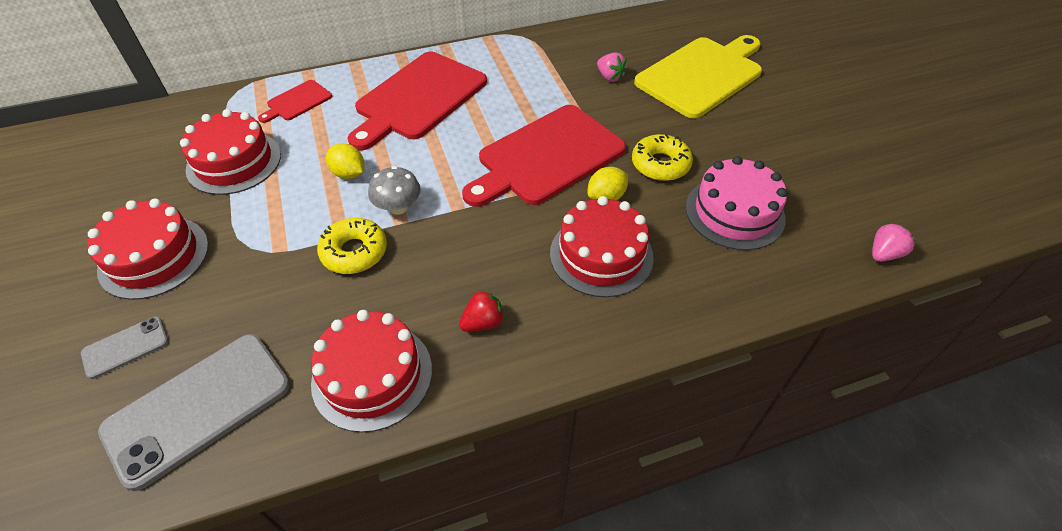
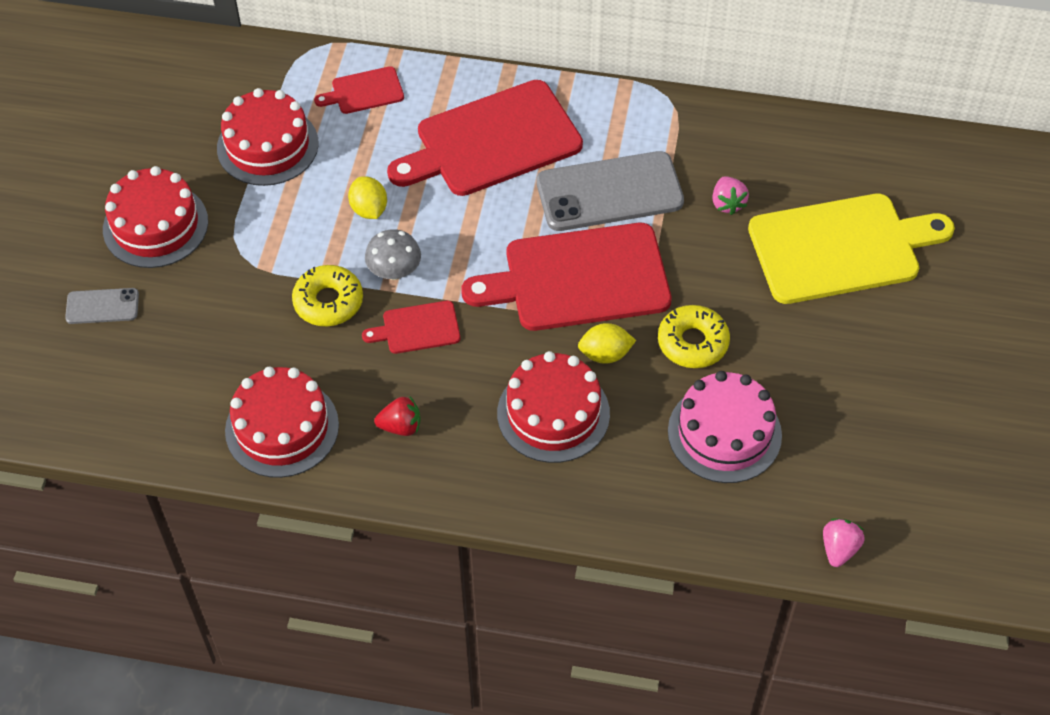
camera: 30 degrees right, 5 degrees up
(198, 408) = (137, 388): grey phone -> grey phone (609, 192)
(445, 240) = (417, 328): none -> red cutting board
(883, 254) = (839, 549): pink strawberry -> pink strawberry turned 60 degrees counterclockwise

